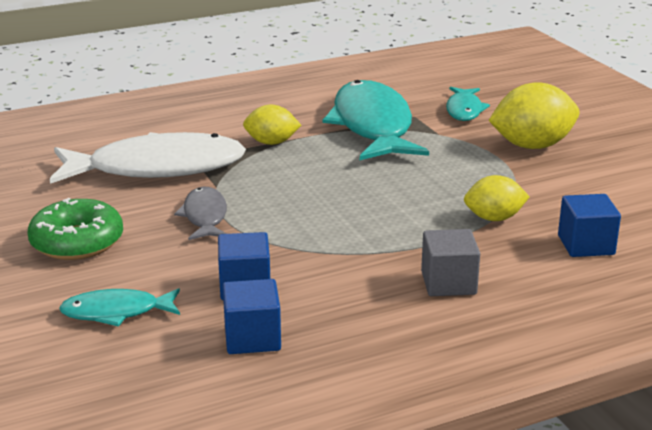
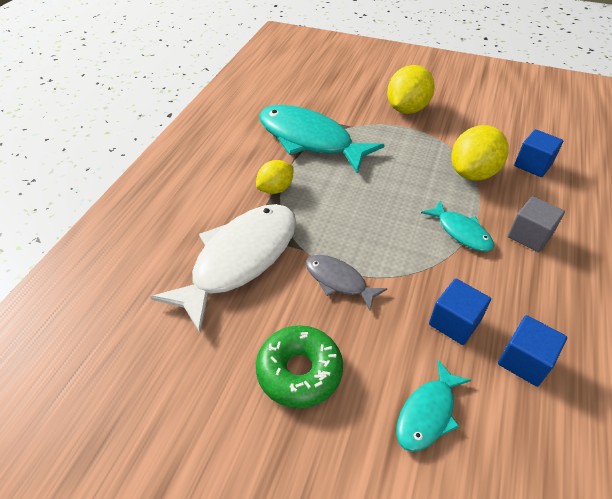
camera: 45 degrees left, 20 degrees up
(464, 110) = (336, 100): turquoise fish -> turquoise fish (461, 232)
(494, 218) = (473, 173): yellow lemon -> yellow lemon, size x1.63

